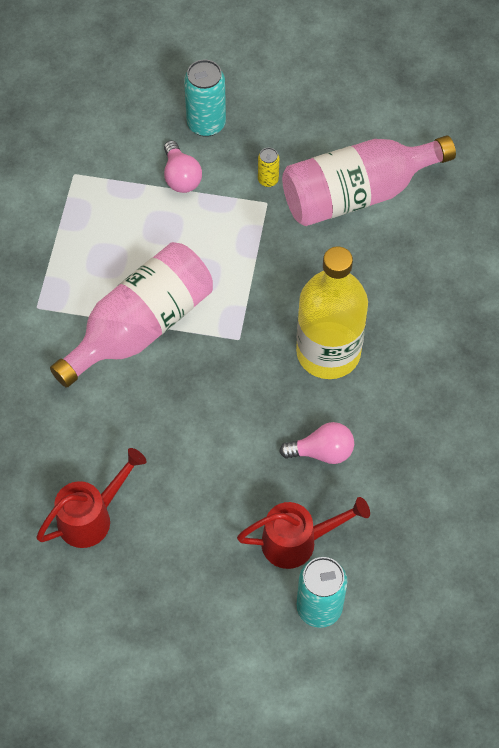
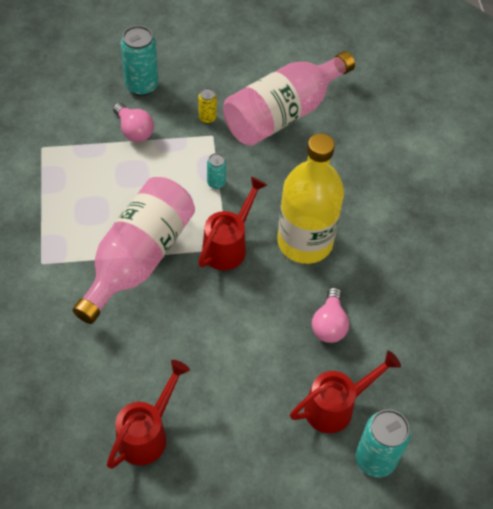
camera: 20 degrees left, 5 degrees down
(242, 336) = (228, 245): none -> red watering can
(252, 260) = (216, 183): none -> turquoise can
(322, 452) = (329, 324): pink light bulb -> pink light bulb turned 120 degrees clockwise

